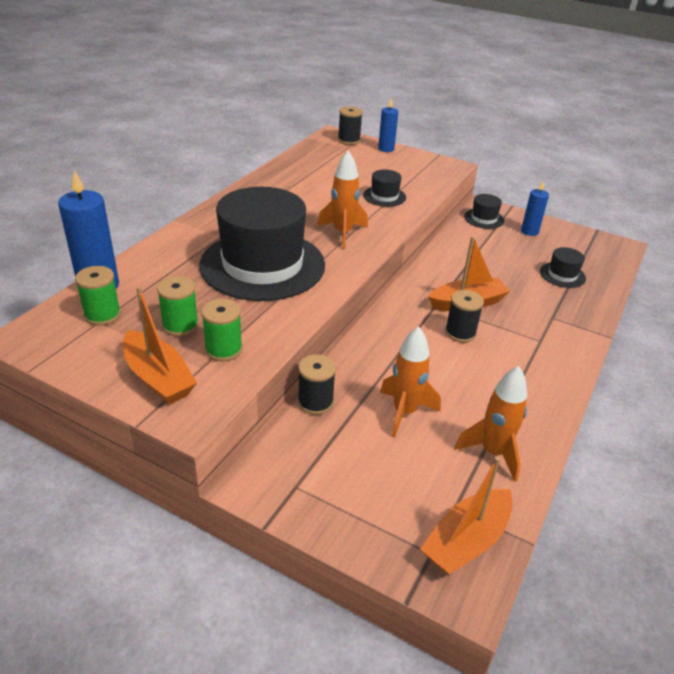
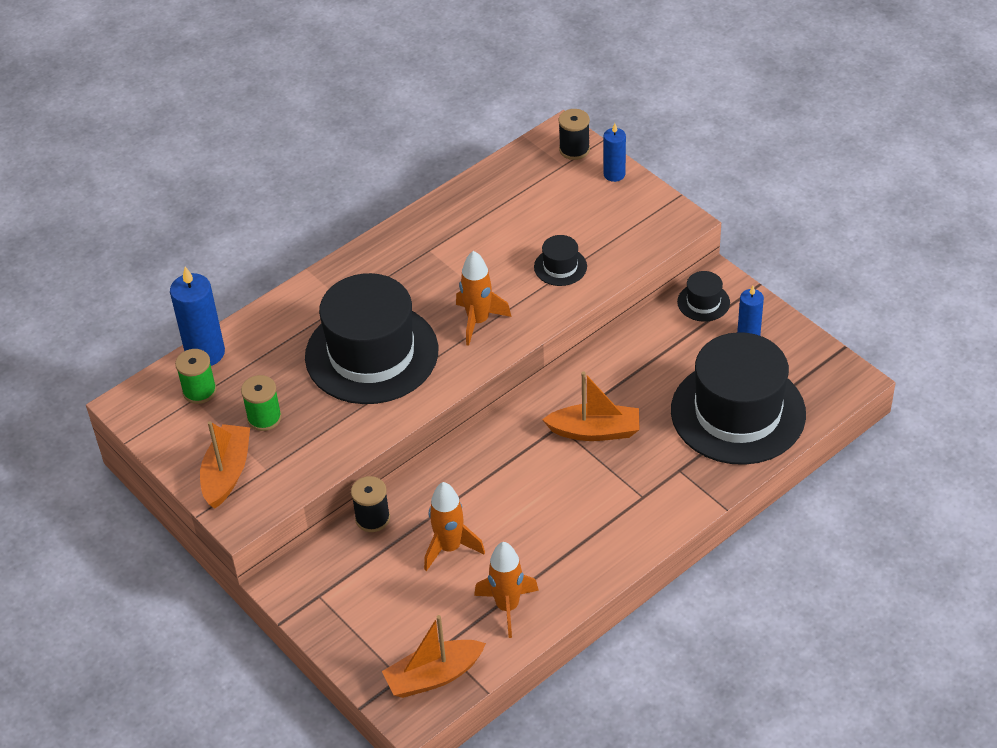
camera: 25 degrees right, 10 degrees up
(158, 378) = (227, 473): orange boat -> orange boat turned 150 degrees counterclockwise
(223, 349) = (292, 454): green spool -> none
(460, 333) = (561, 469): black spool -> none
(562, 275) = (738, 412): black hat -> black hat, size x2.43

